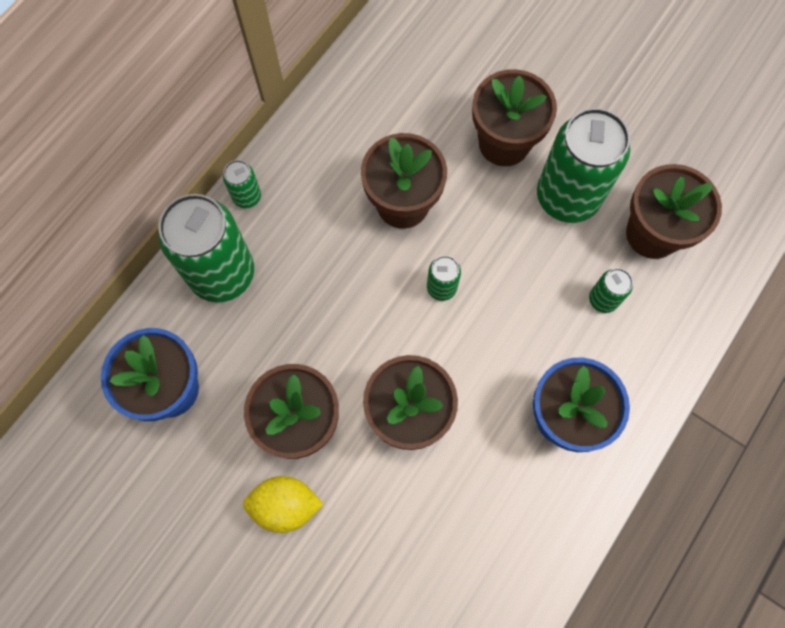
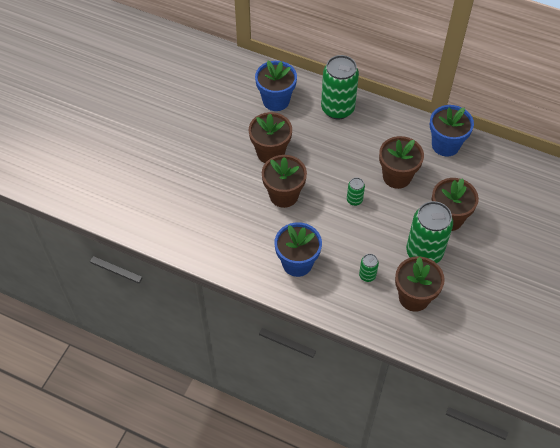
camera: 80 degrees right, 15 degrees down
(247, 197) = (381, 111): green can -> none
(285, 505) = (231, 153): yellow lemon -> none
(350, 109) = (445, 145): none -> blue flower pot

